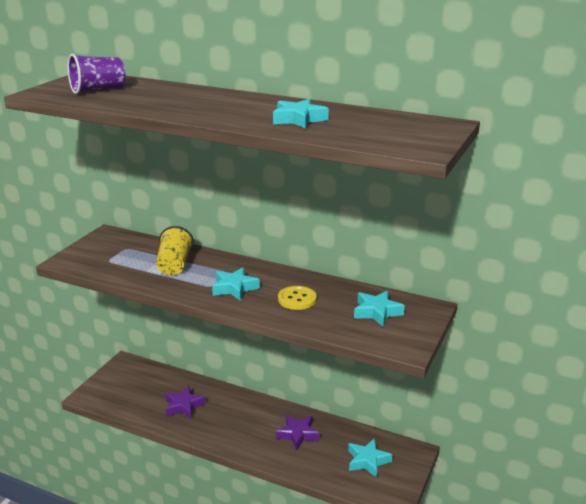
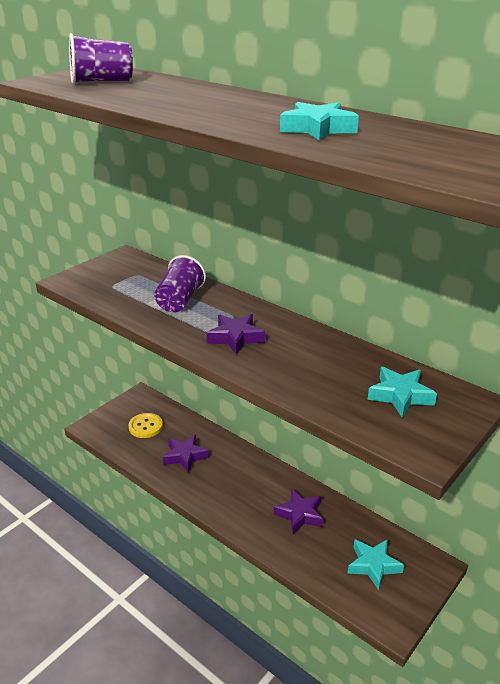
camera: 15 degrees right, 5 degrees up
(174, 265) = (179, 300): yellow cup -> purple cup
(234, 288) = (235, 338): turquoise star -> purple star
(297, 299) = (304, 363): yellow button -> yellow button (145, 426)

